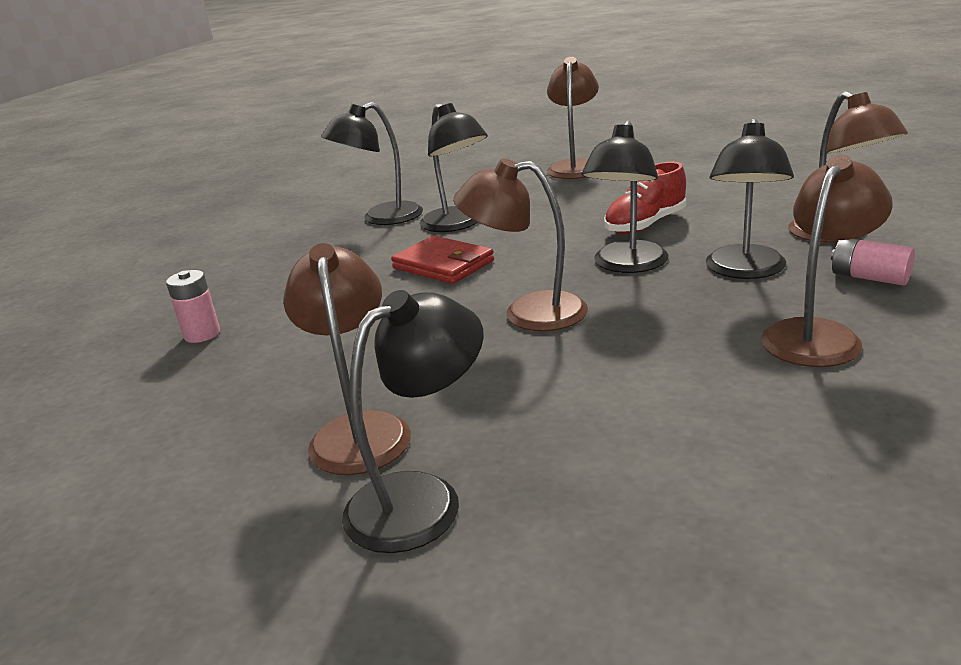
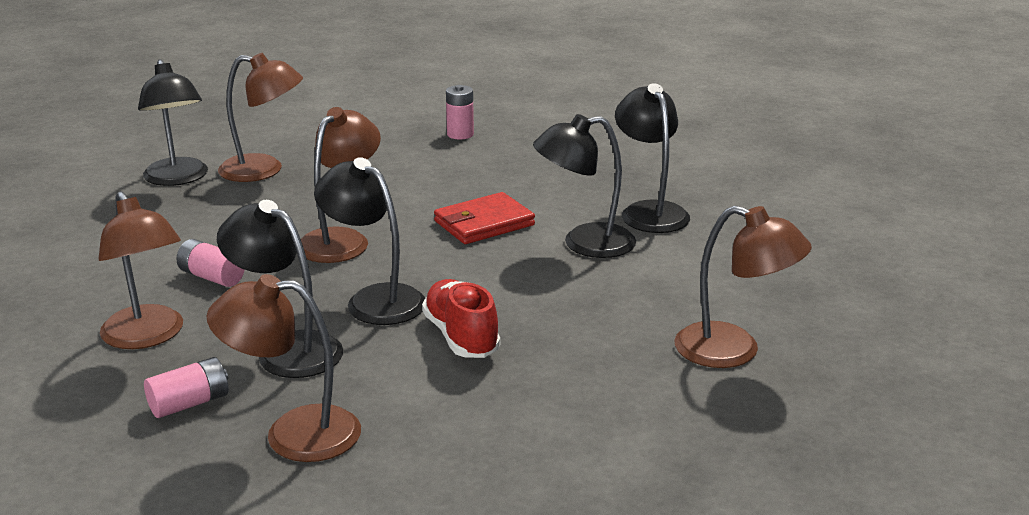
camera: 105 degrees right, 0 degrees up
(673, 349) = (212, 277): none -> pink battery

